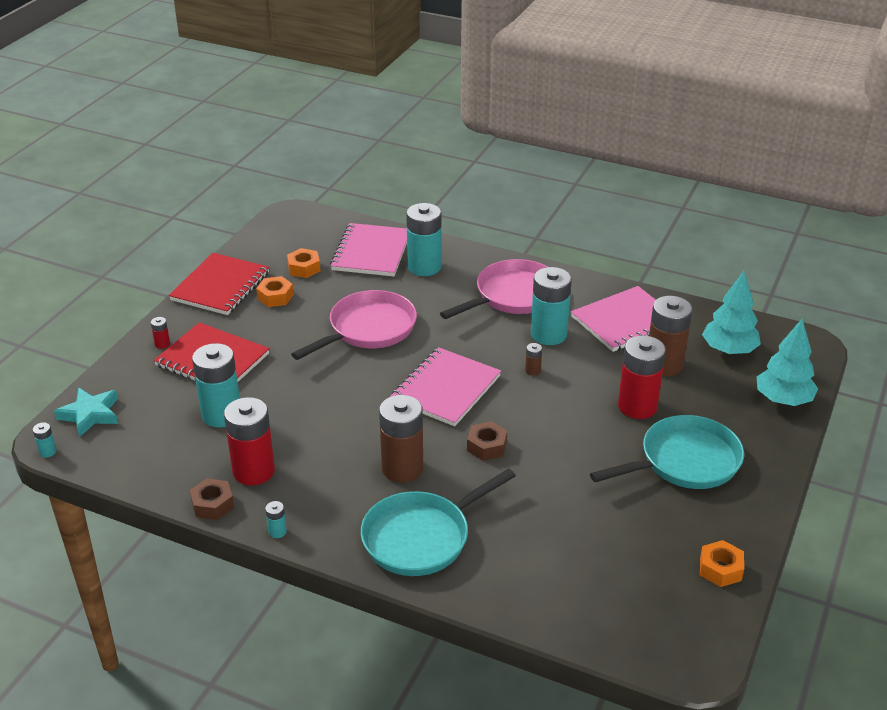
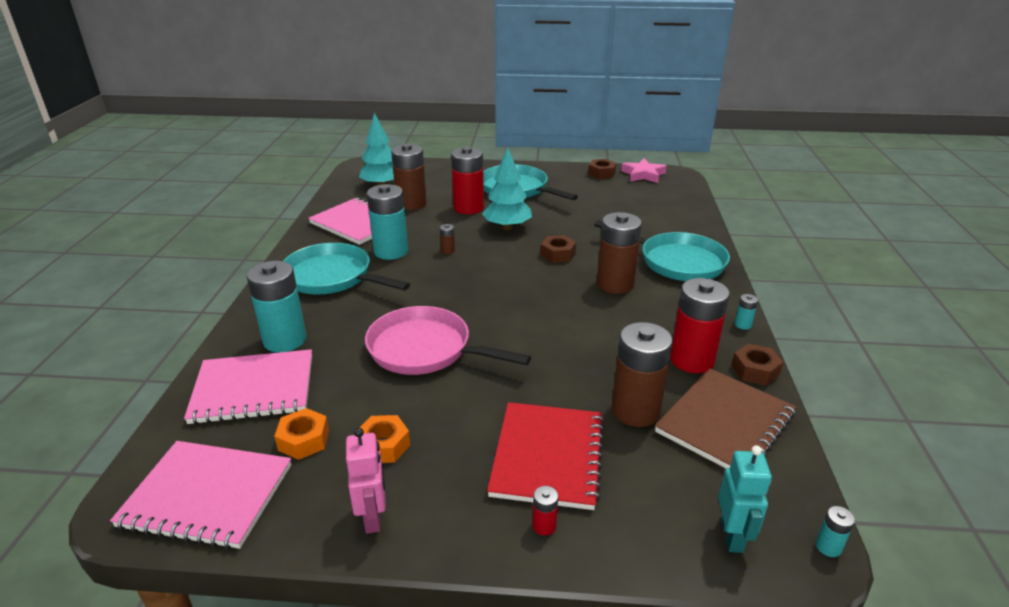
camera: 110 degrees left, 5 degrees down
(90, 414) = (732, 536): turquoise star -> turquoise robot
(173, 456) = (725, 423): none -> brown notebook
(220, 286) = (373, 517): red notebook -> pink robot
(221, 414) = (635, 411): turquoise battery -> brown battery
(446, 389) = (498, 285): pink notebook -> pink notebook (207, 495)
(512, 296) = (332, 277): pink pan -> turquoise pan
(702, 618) = (643, 175): none -> pink star
(720, 569) = (602, 173): orange nut -> brown nut
(783, 400) = (431, 168): turquoise tree -> turquoise tree (507, 227)

